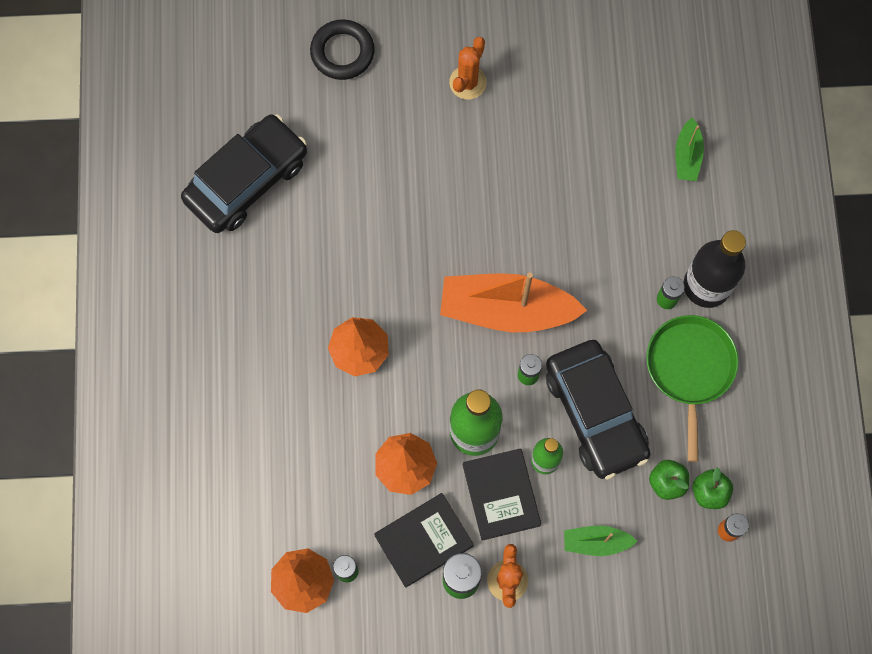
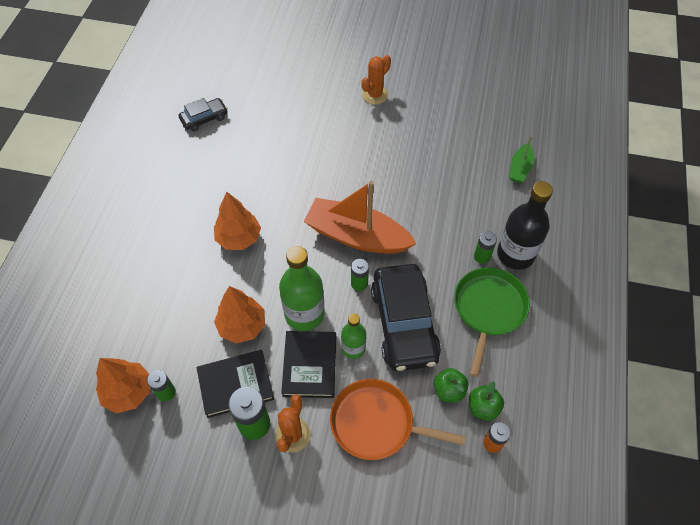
camera: 15 degrees right, 15 degrees down
(247, 180) = (204, 118): black car -> black car, size x0.51
(342, 52) = (297, 62): black ring -> none
(596, 542) = (376, 423): green boat -> orange pan

